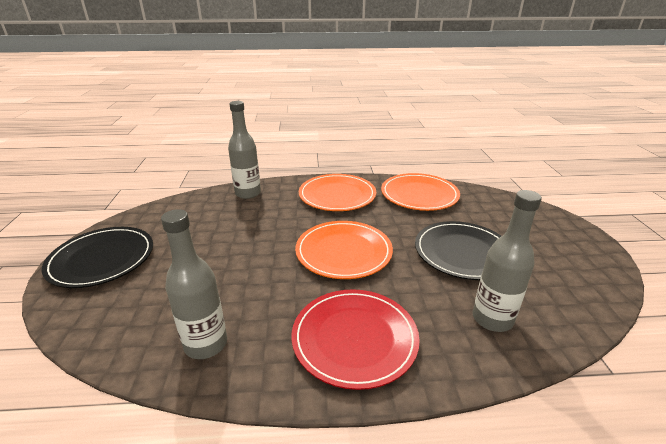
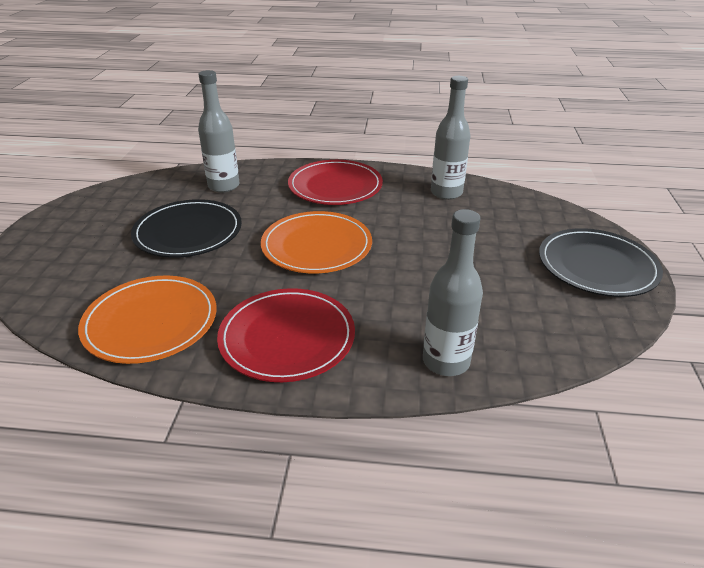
camera: 170 degrees left, 5 degrees up
(337, 195) = (287, 337): orange plate -> red plate

